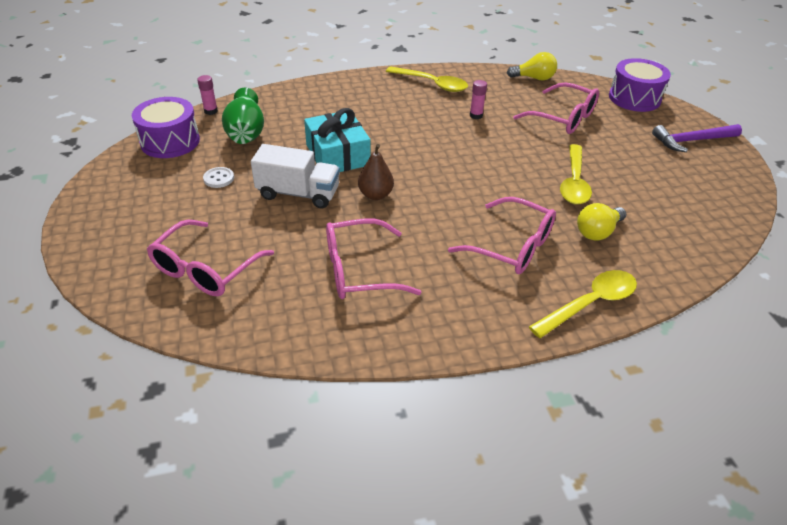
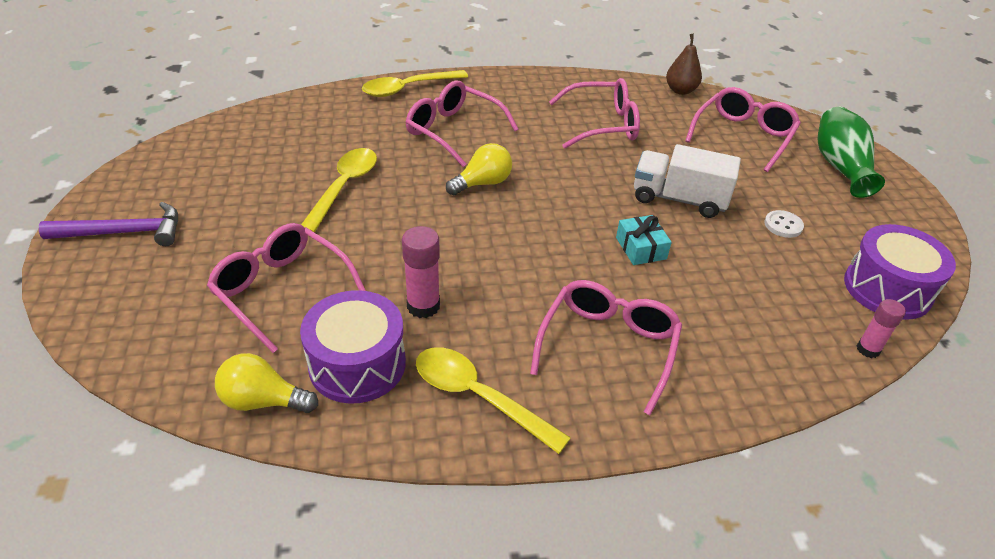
camera: 175 degrees left, 0 degrees up
(246, 132) = (786, 298): green vase -> green vase (840, 167)
(337, 155) = (641, 248): turquoise gift -> turquoise gift, size x0.55
(365, 105) = (608, 346): none -> pink glasses
(375, 195) = (588, 191): brown pear -> brown pear (680, 90)
(476, 116) = (423, 306): pink glue stick -> pink glue stick, size x1.52
(597, 232) = (359, 136): yellow light bulb -> yellow light bulb (482, 183)
(634, 98) = (116, 327): purple drum -> purple drum (357, 364)

